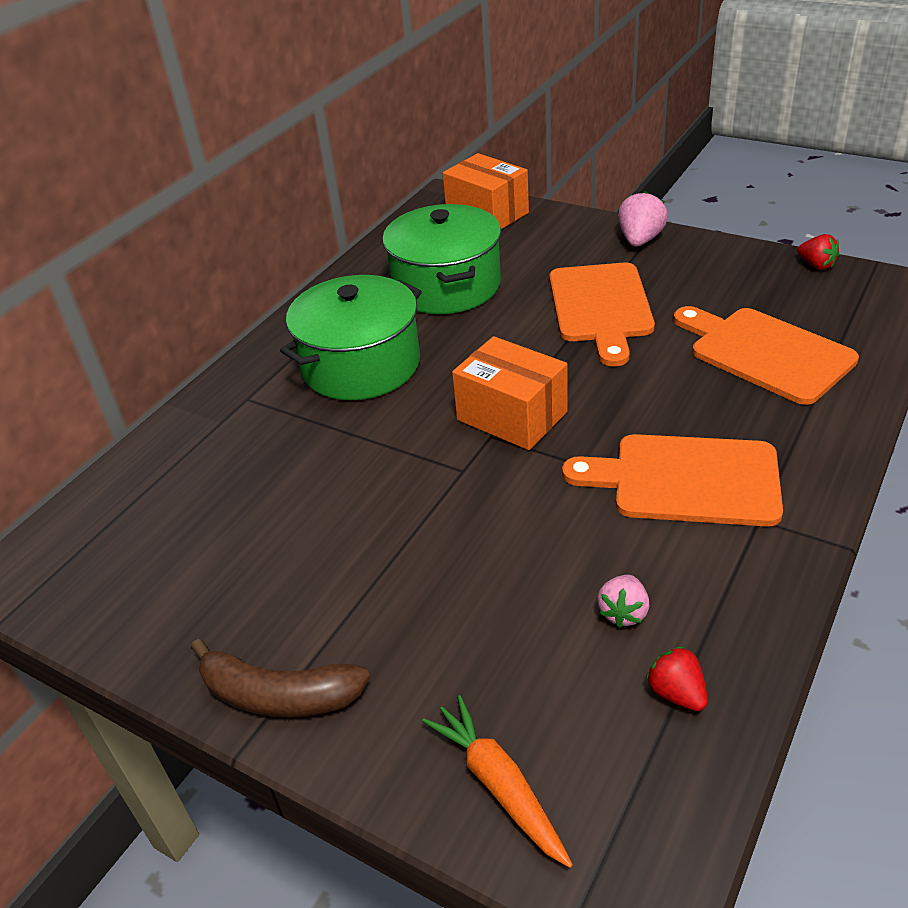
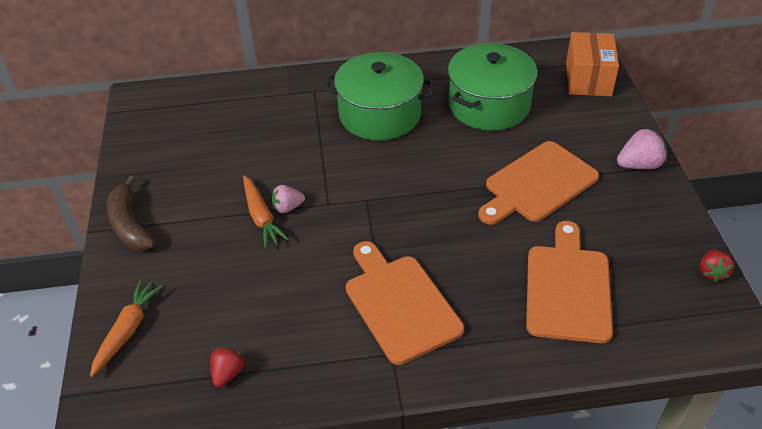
camera: 50 degrees right, 5 degrees up
(420, 541) = (261, 217): none -> orange carrot
(512, 416) = (391, 199): orange box -> none
(623, 612) = (269, 325): pink strawberry -> pink strawberry (288, 207)

